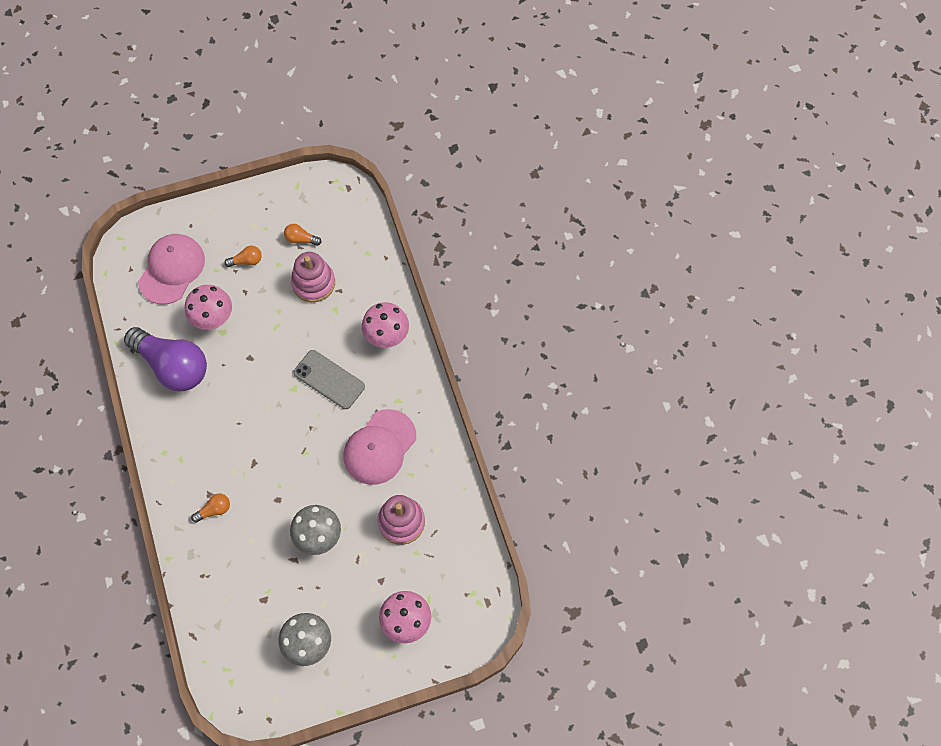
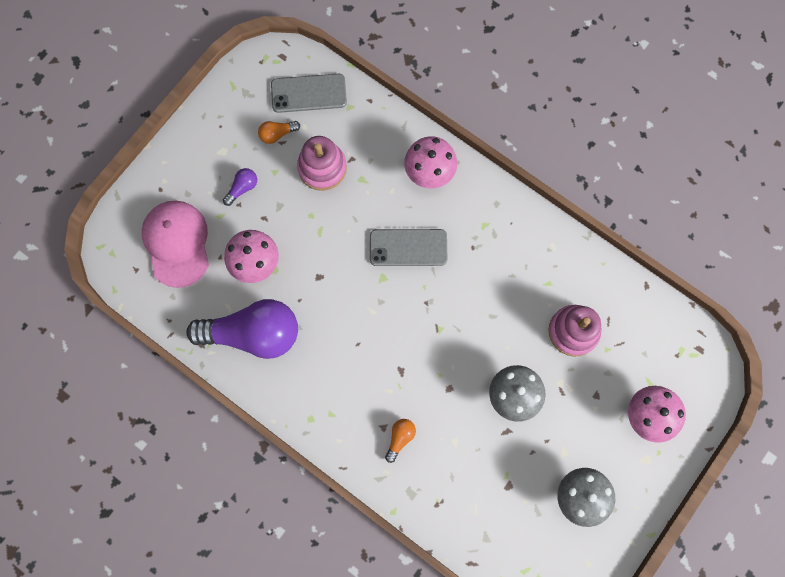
camera: 35 degrees left, 10 degrees up
(246, 261) = (242, 188): orange light bulb -> purple light bulb
(346, 225) = (308, 93): none -> grey phone
(379, 447) = (502, 278): pink cap -> none

